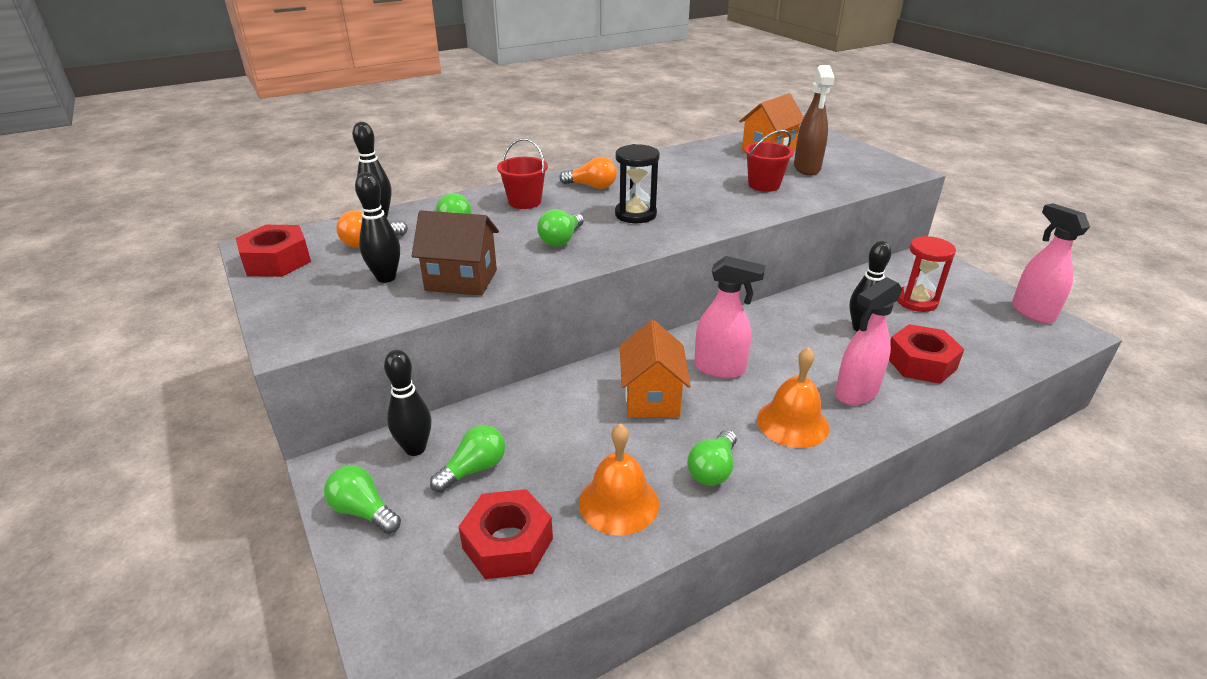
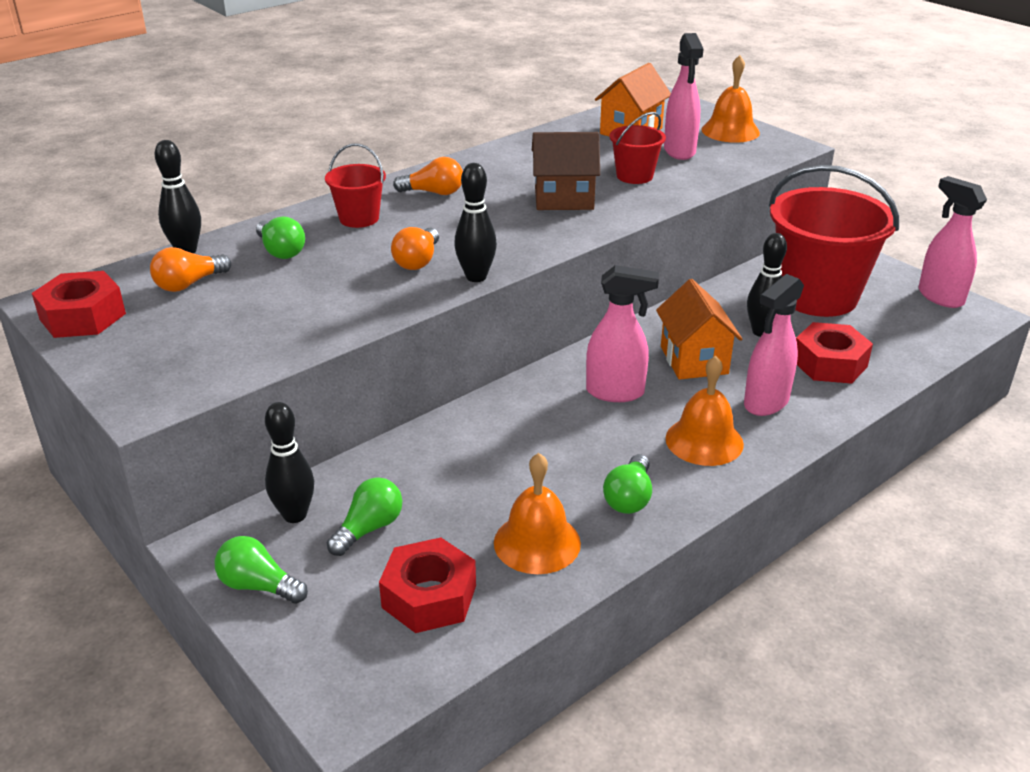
camera: 10 degrees left, 0 degrees up
(386, 278) = (226, 324): black bowling pin -> black bowling pin (476, 277)
(461, 280) = (317, 319): brown house -> brown house (564, 199)
(561, 239) = (418, 261): green light bulb -> orange light bulb
(635, 214) = (495, 224): black hourglass -> none
(652, 398) = (547, 431): orange house -> orange house (694, 360)
(807, 168) = (679, 151): brown spray bottle -> pink spray bottle
(854, 155) = (730, 131): none -> orange bell
(916, 301) = (817, 296): red hourglass -> red bucket

